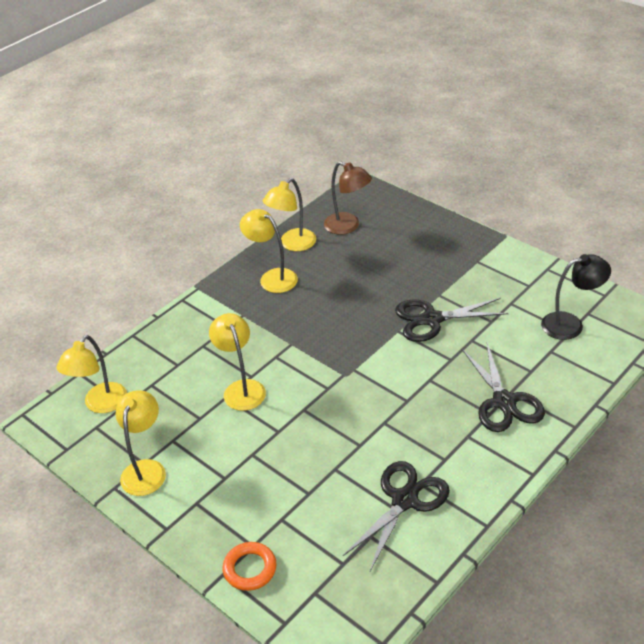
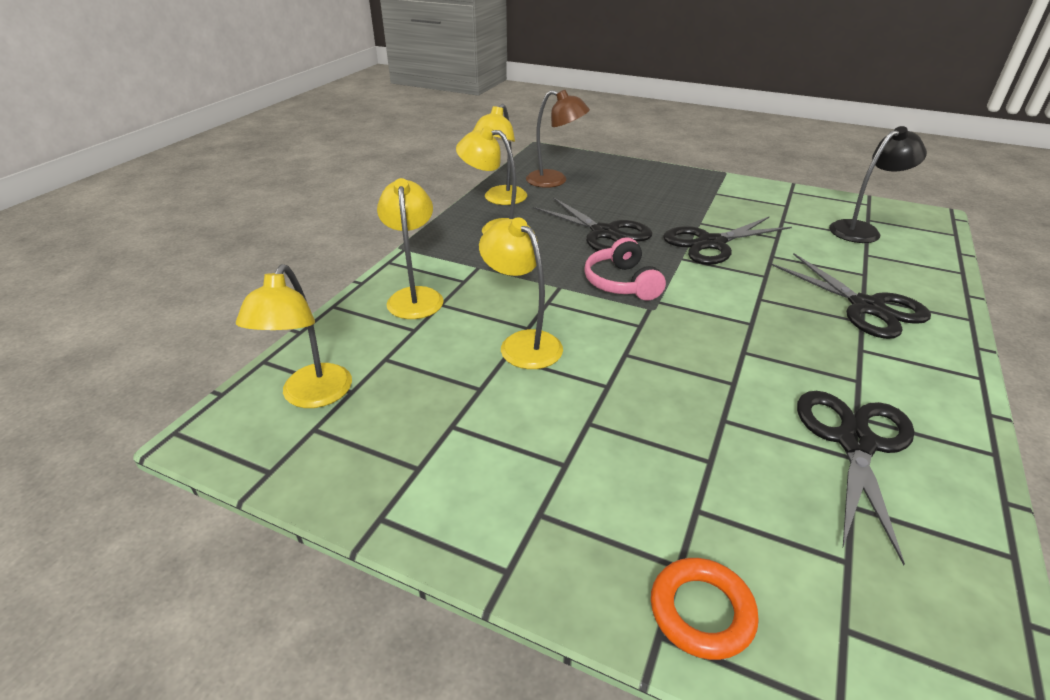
camera: 20 degrees left, 5 degrees down
(146, 469) = (426, 477): yellow lamp -> yellow lamp (415, 296)
(337, 348) = (621, 283): none -> pink headphones
(354, 295) = (604, 233): none -> black scissors

